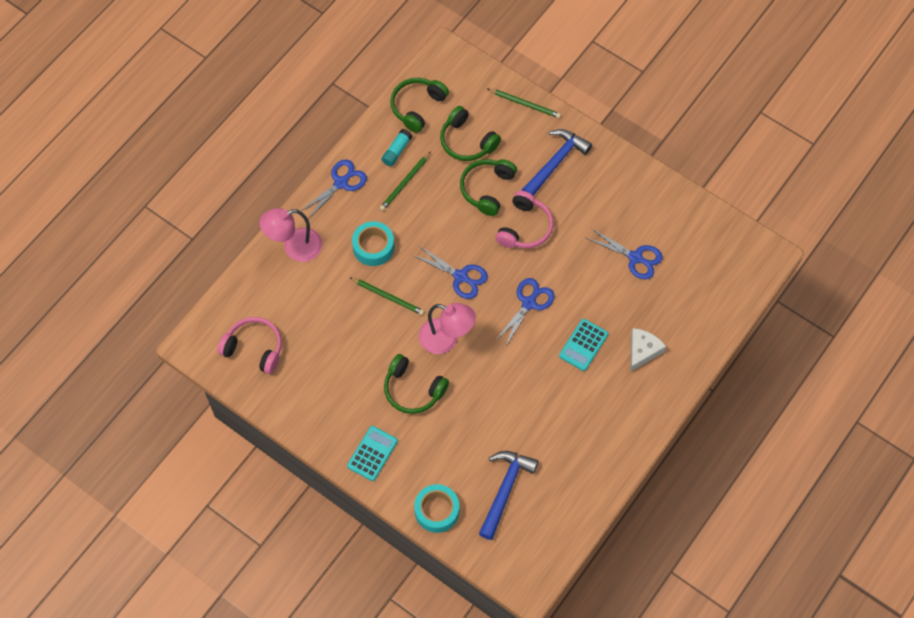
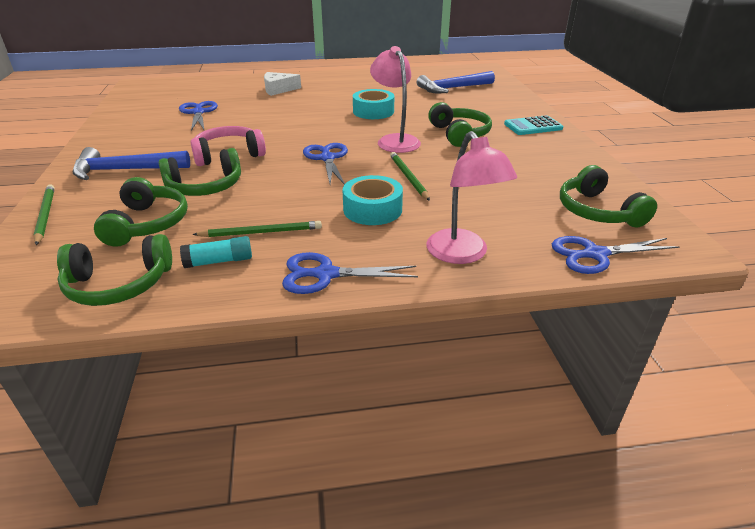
camera: 135 degrees left, 30 degrees down
(254, 348) = (597, 211): pink headphones -> green headphones
(294, 247) = (462, 254): pink lamp -> pink lamp turned 45 degrees clockwise
(437, 511) = (511, 97): turquoise tape -> turquoise tape (373, 111)
(529, 303) = (304, 128): blue scissors -> blue scissors (595, 254)
(583, 345) = (306, 103): turquoise calculator -> none

